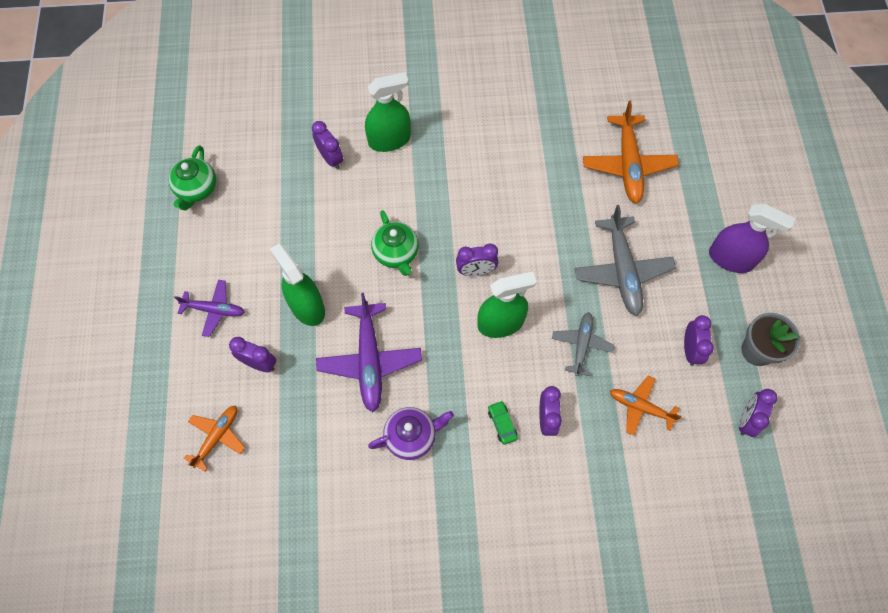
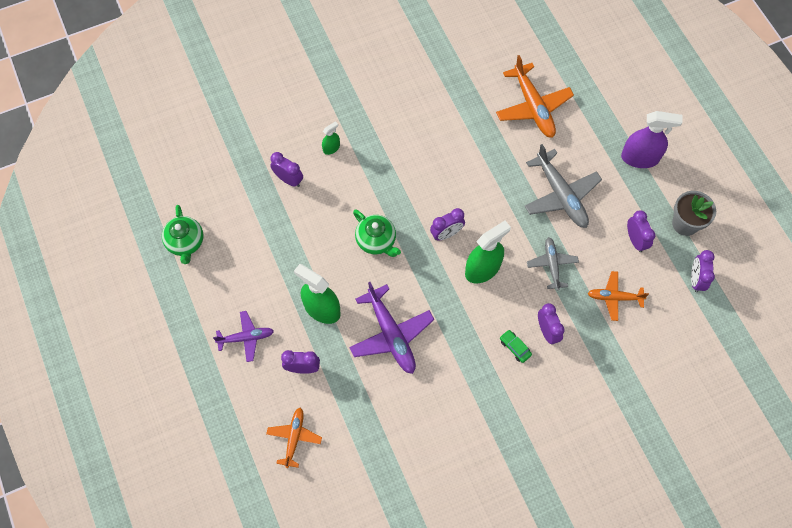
camera: 20 degrees left, 0 degrees up
(389, 140) = (331, 148): green spray bottle -> green spray bottle, size x0.50
(411, 436) = (449, 382): purple teapot -> none

